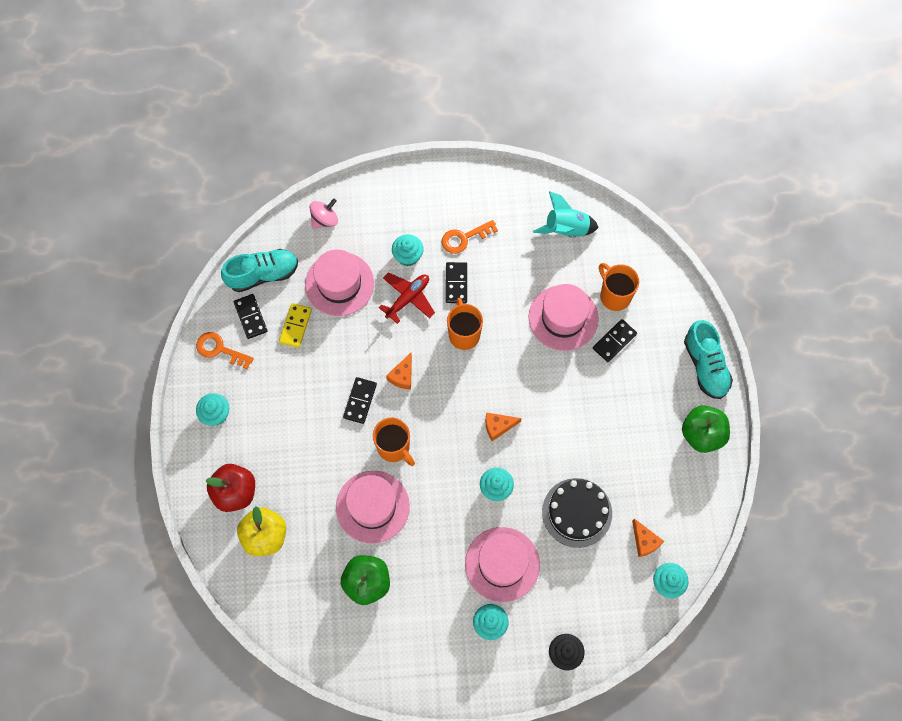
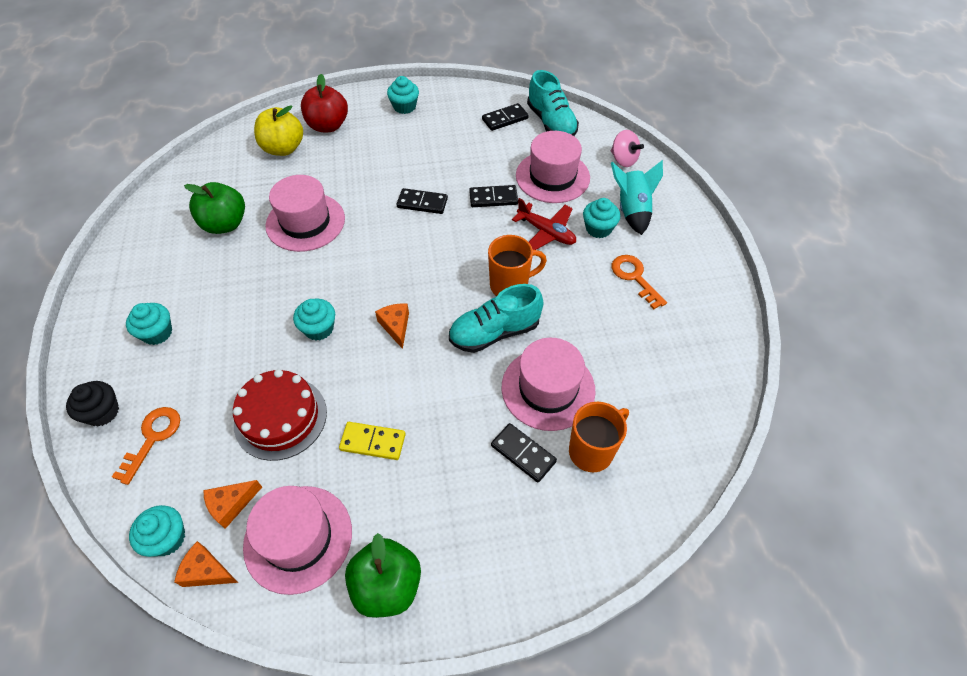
camera: 85 degrees right, 15 degrees down
(220, 349) = (469, 103): orange key -> orange key (152, 438)
(295, 326) = (500, 149): yellow domino -> yellow domino (373, 442)
(394, 448) = (370, 234): orange mug -> none
(402, 376) = (453, 235): orange cheese -> orange cheese (207, 571)
(456, 283) = (573, 274): black domino -> black domino (493, 198)
(502, 564) = (225, 340): pink hat -> pink hat (298, 538)
(566, 229) = (678, 385): turquoise rocket -> turquoise rocket (632, 210)
(577, 512) = (280, 417): black cake -> red cake
(705, 366) = (499, 589): turquoise shoe -> turquoise shoe (494, 332)

